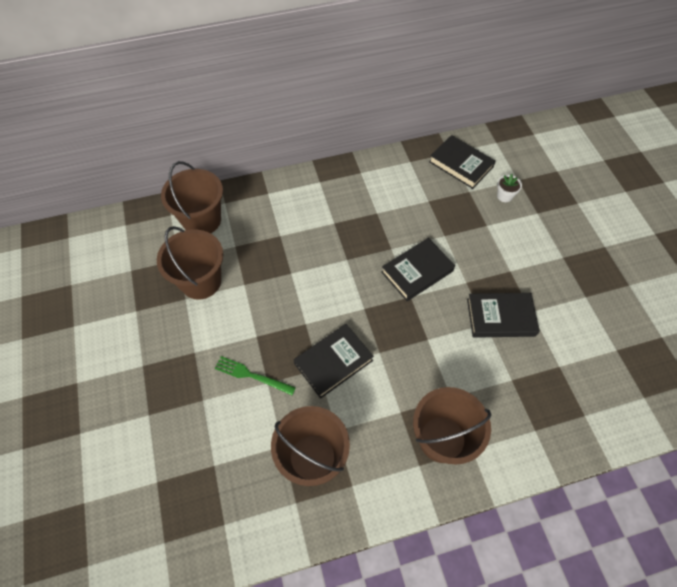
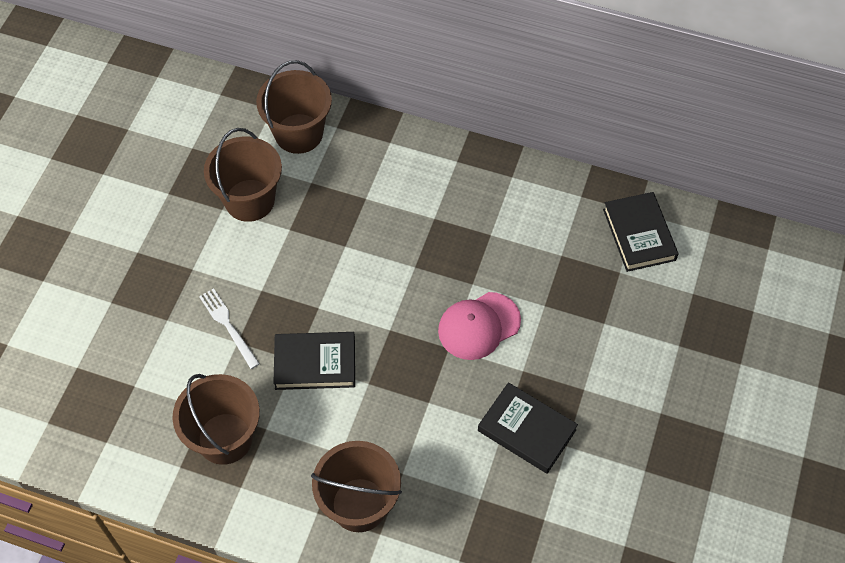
camera: 35 degrees right, 0 degrees up
(252, 375) = (228, 326): green fork -> white fork
(417, 271) = (479, 326): black book -> pink cap
(504, 196) = (657, 302): white flower pot -> none

